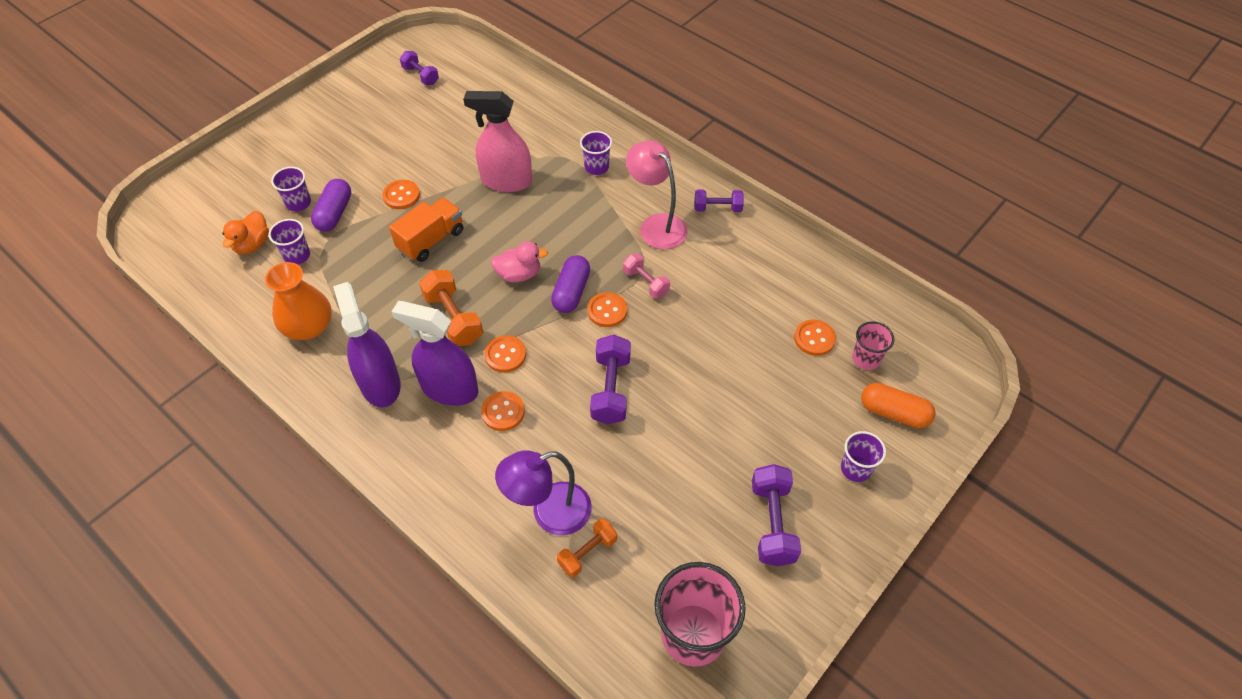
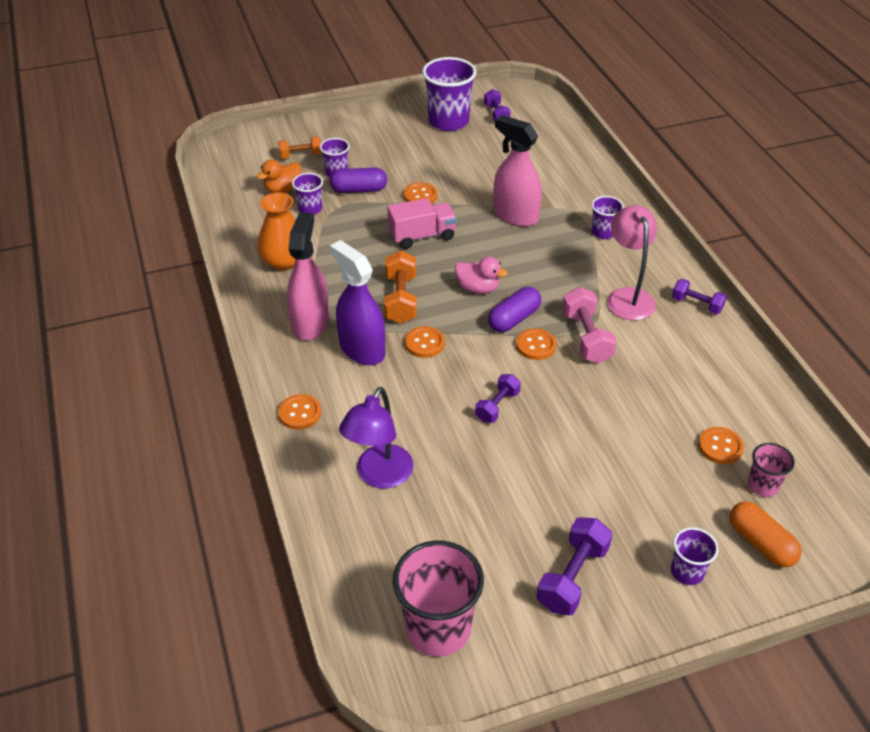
camera: 30 degrees right, 10 degrees down
(334, 213) = (359, 190): purple capsule -> purple capsule turned 45 degrees clockwise
(378, 100) = (448, 121): none -> purple cup
(380, 383) = (310, 323): purple spray bottle -> pink spray bottle
(431, 240) = (422, 236): orange truck -> pink truck
(503, 412) = (393, 384): orange button -> orange button (300, 413)
(549, 513) = (379, 476): purple lamp -> purple lamp turned 75 degrees counterclockwise
(587, 552) = (390, 520): orange dumbbell -> orange dumbbell (301, 155)
(611, 389) = (497, 406): purple dumbbell -> purple dumbbell, size x0.65
(646, 283) = (586, 337): pink dumbbell -> pink dumbbell, size x1.54

